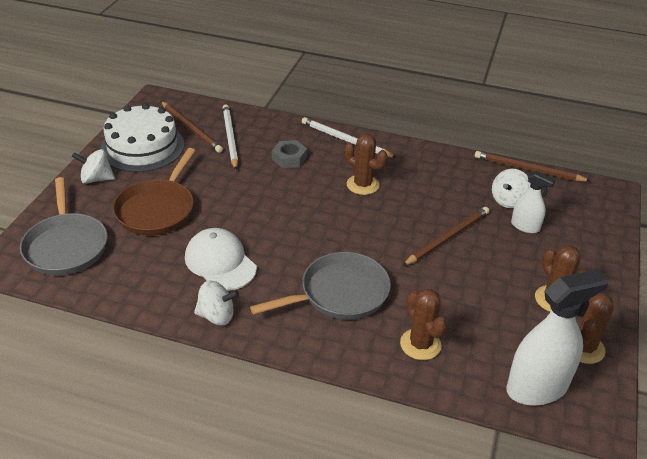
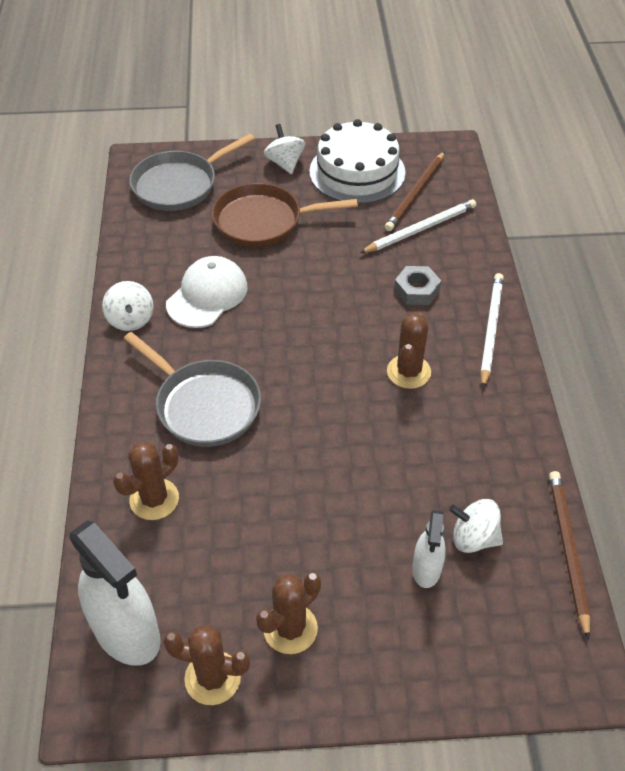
camera: 70 degrees right, 10 degrees up
(447, 238) = (353, 484): brown pencil -> none

